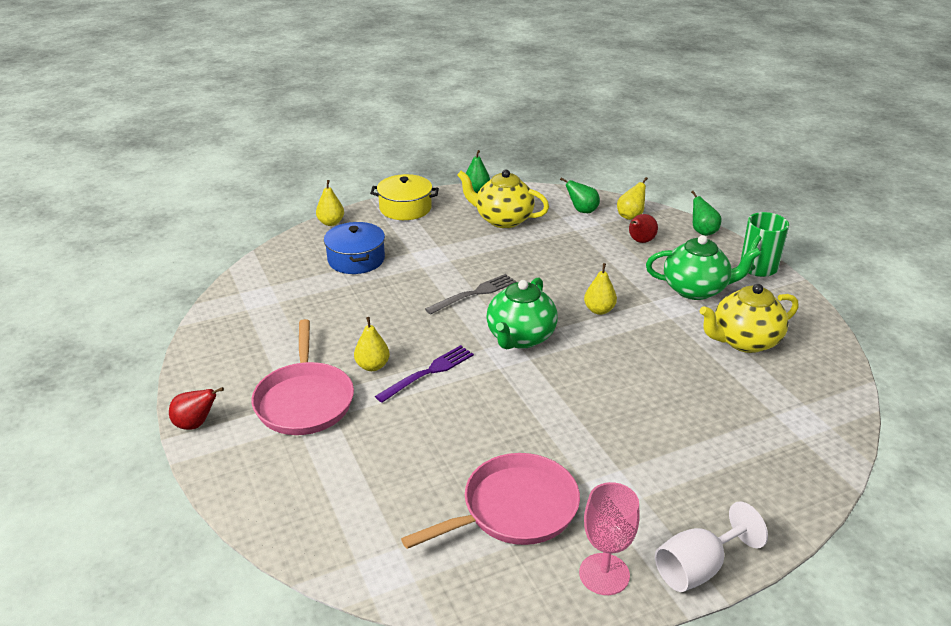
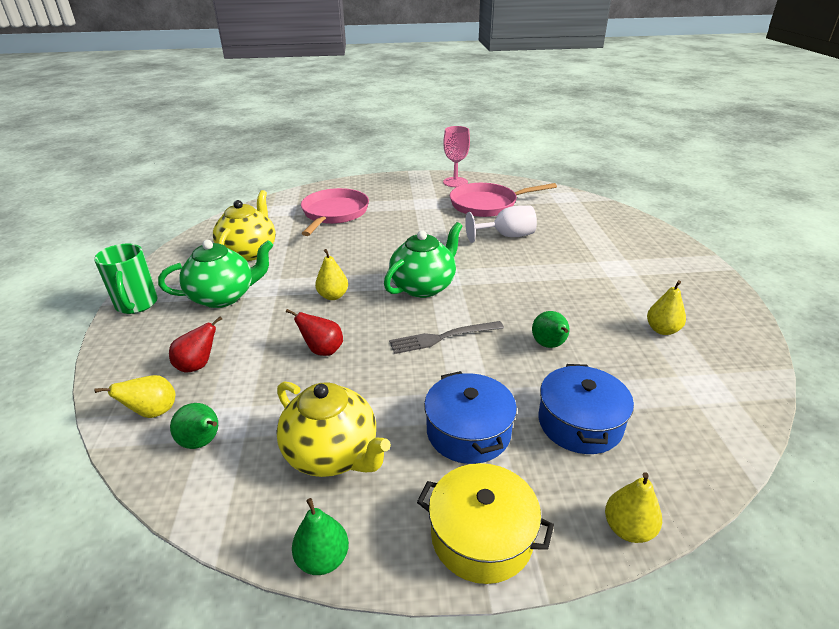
camera: 160 degrees left, 0 degrees up
(195, 424) = (712, 273): red pear -> red pear (322, 350)
(304, 400) = (624, 274): pink pan -> pink pan (334, 213)
(372, 366) = (565, 288): yellow pear -> yellow pear (662, 330)
(428, 243) = (468, 431): none -> blue pot
(429, 372) = (516, 275): purple fork -> none
(696, 290) = (224, 297): green teapot -> green teapot turned 135 degrees clockwise
(697, 568) = (410, 178): white goblet -> white goblet (506, 236)
(703, 232) = (110, 362): green pear -> green pear (549, 345)
(744, 341) = (249, 252): yellow teapot -> yellow teapot turned 75 degrees counterclockwise
(757, 268) = (136, 305): green mug -> green mug turned 105 degrees clockwise

